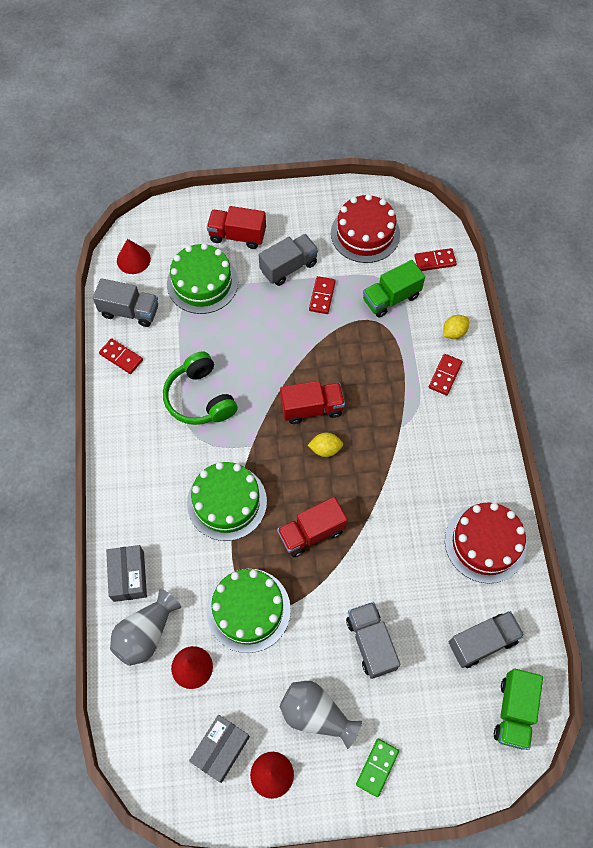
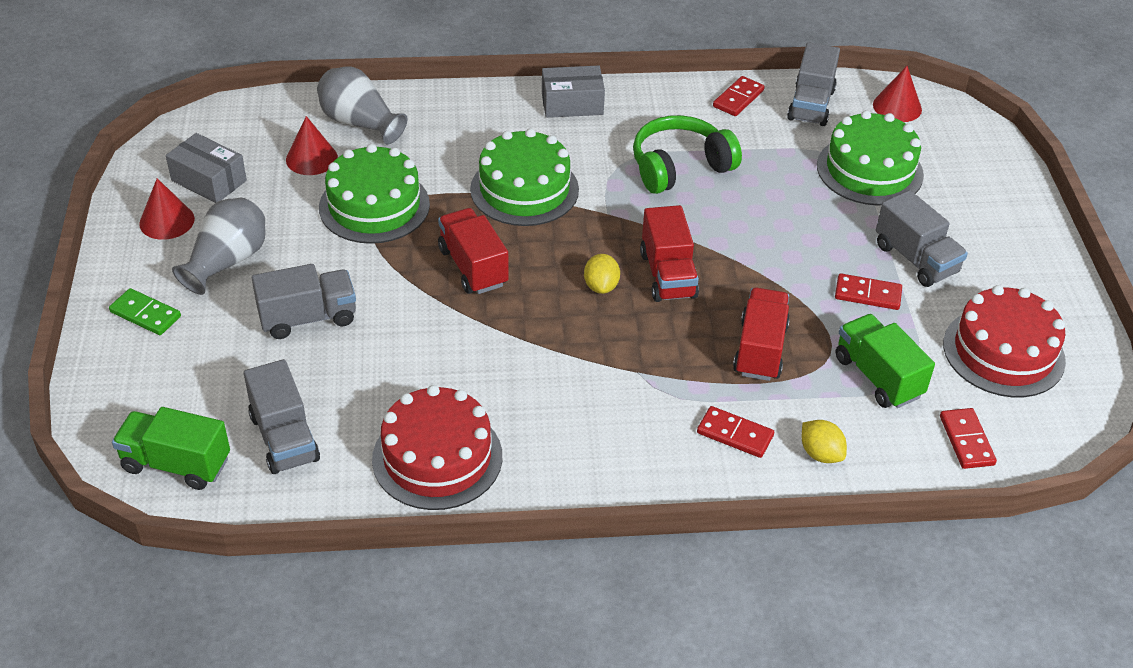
camera: 90 degrees right, 20 degrees down
(128, 576) = (433, 109): grey box -> grey box (572, 104)
(237, 236) = (962, 206): red truck -> red truck (760, 350)

